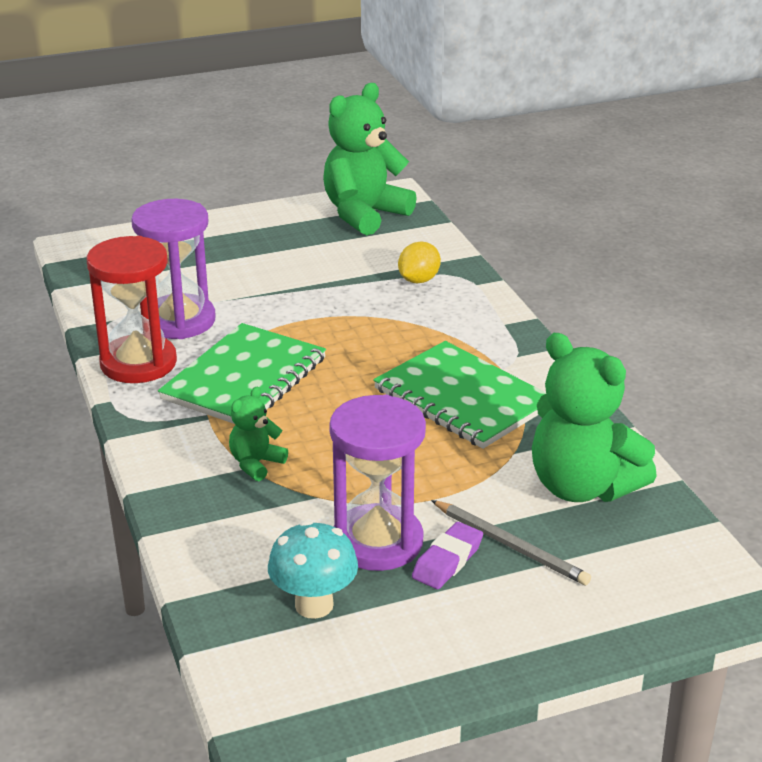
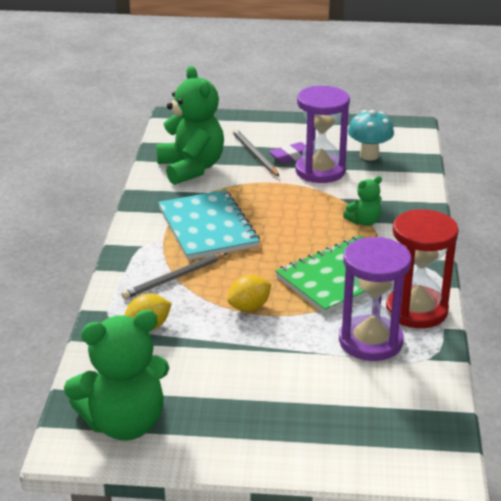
camera: 155 degrees left, 0 degrees up
(331, 321) = (249, 307): none -> yellow lemon
(441, 329) = (174, 278): none -> grey pencil
(462, 398) = (207, 227): green notebook -> turquoise notebook

